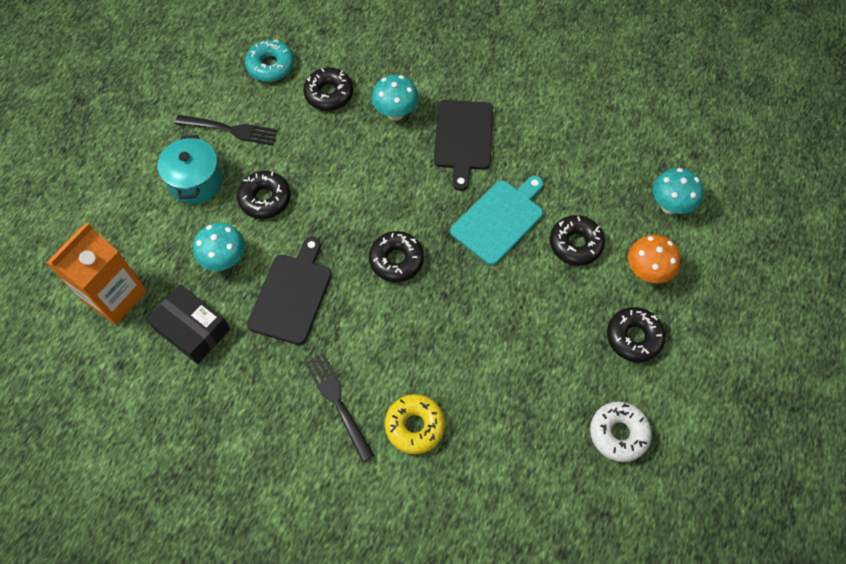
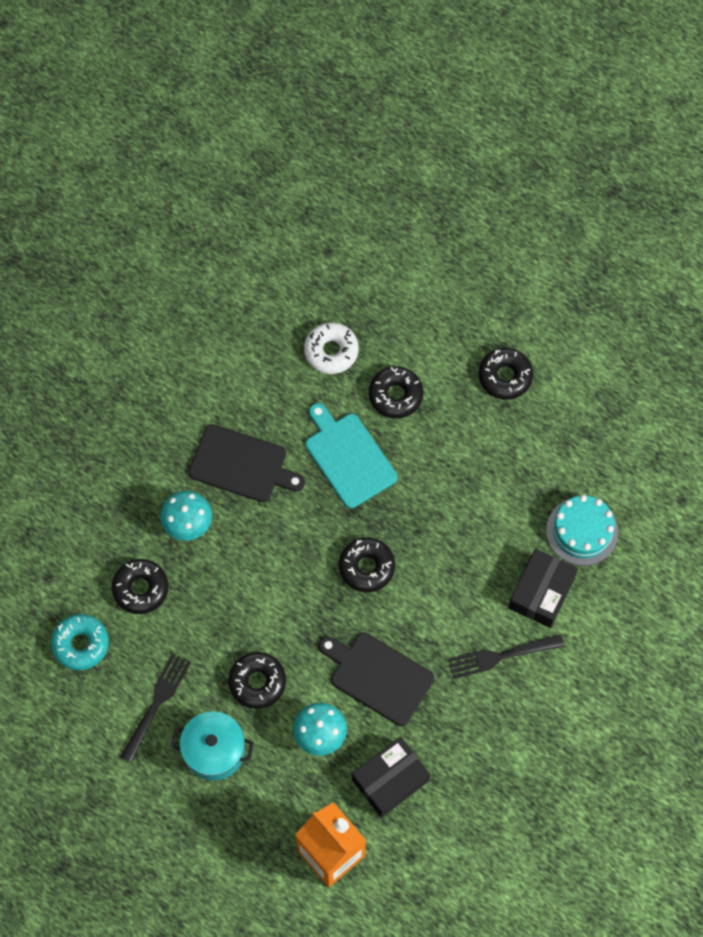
camera: 75 degrees left, 5 degrees up
(415, 426) = (541, 592): yellow donut -> black box
(493, 452) = (582, 531): none -> turquoise cake
(618, 433) = (591, 421): white donut -> white donut (331, 351)
(646, 272) = (442, 342): orange mushroom -> none
(670, 206) = (378, 295): turquoise mushroom -> none

